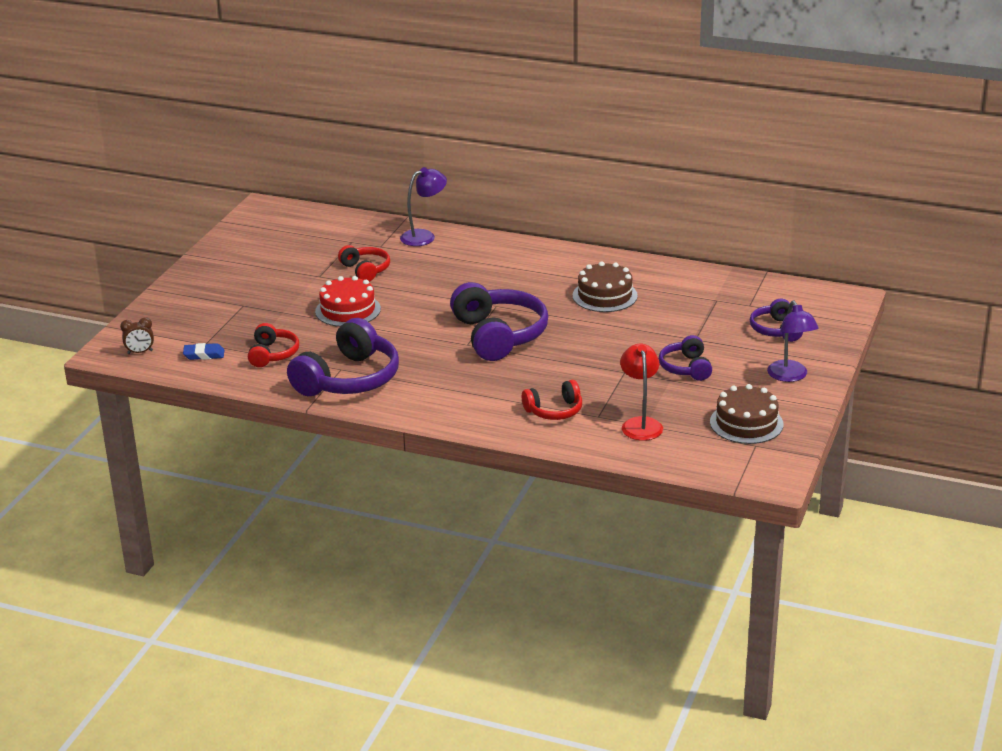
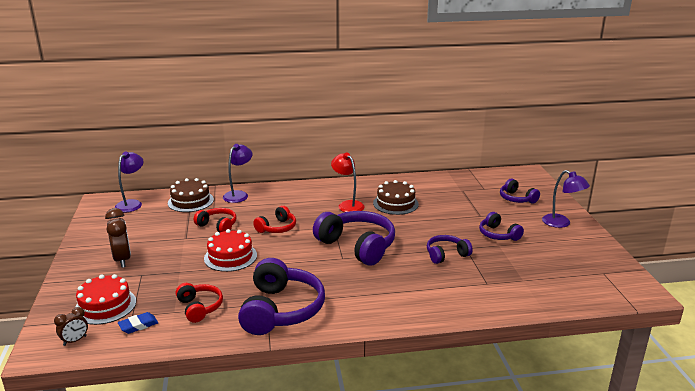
camera: 30 degrees left, 5 degrees down
(187, 327) = (105, 306): none -> red cake
(236, 284) = (122, 260): none -> brown clock
(294, 218) = (132, 204): none -> purple lamp
(554, 411) = (455, 288): red headphones -> red headphones (277, 228)
(591, 373) = (446, 255): none -> purple headphones
(640, 424) = (519, 280): red lamp -> red lamp (348, 205)
(746, 423) = (578, 260): brown cake -> brown cake (190, 201)

